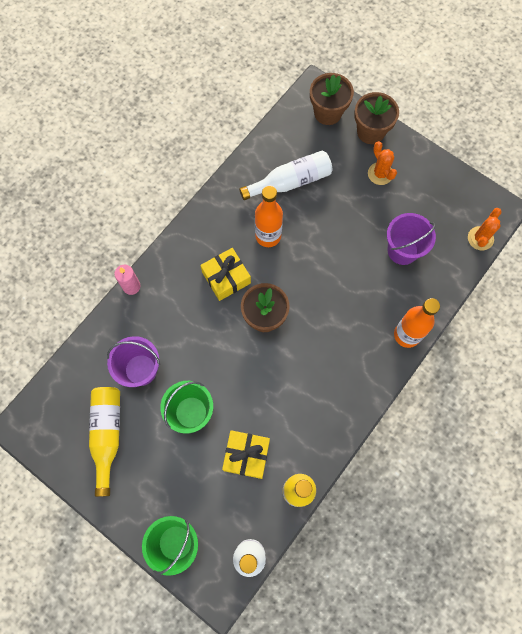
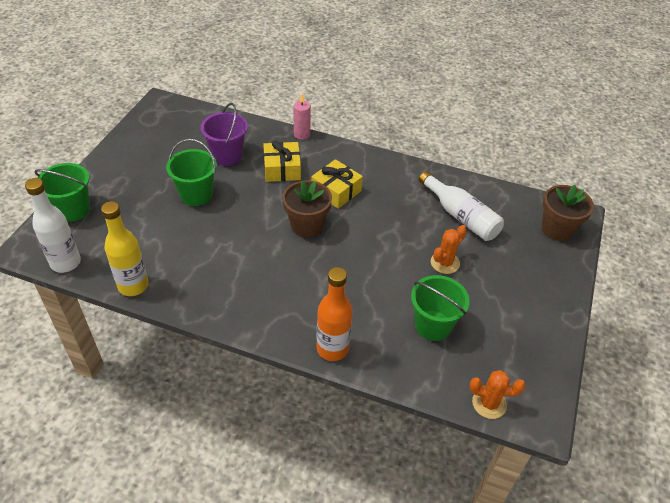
camera: 70 degrees right, 25 degrees down
(107, 435) = (163, 149): yellow bottle -> none
(246, 455) = (163, 240): yellow gift -> yellow gift (282, 169)
(268, 236) = (393, 211): orange bottle -> none
(370, 132) = (560, 269): brown flower pot -> none
(380, 174) = (514, 287): orange cactus -> orange cactus (445, 263)
(402, 250) = (433, 325): purple bucket -> green bucket

